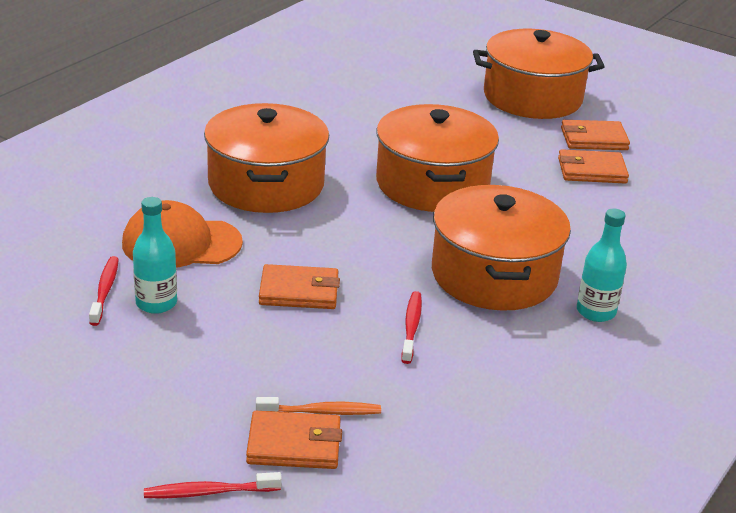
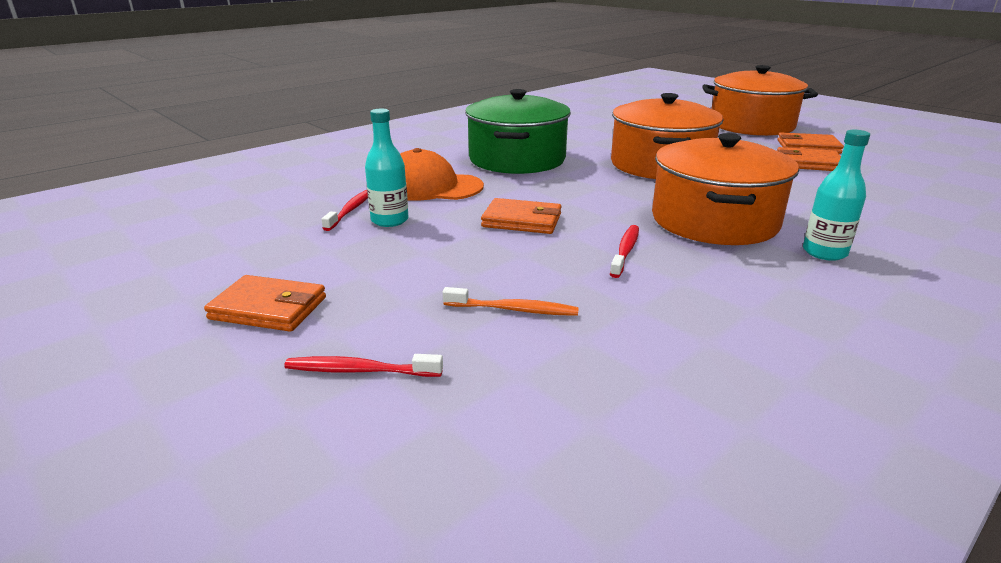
camera: 15 degrees right, 5 degrees down
(266, 184) = (517, 159): orange pot -> green pot
(294, 444) = (473, 335): orange wallet -> orange wallet (268, 308)

